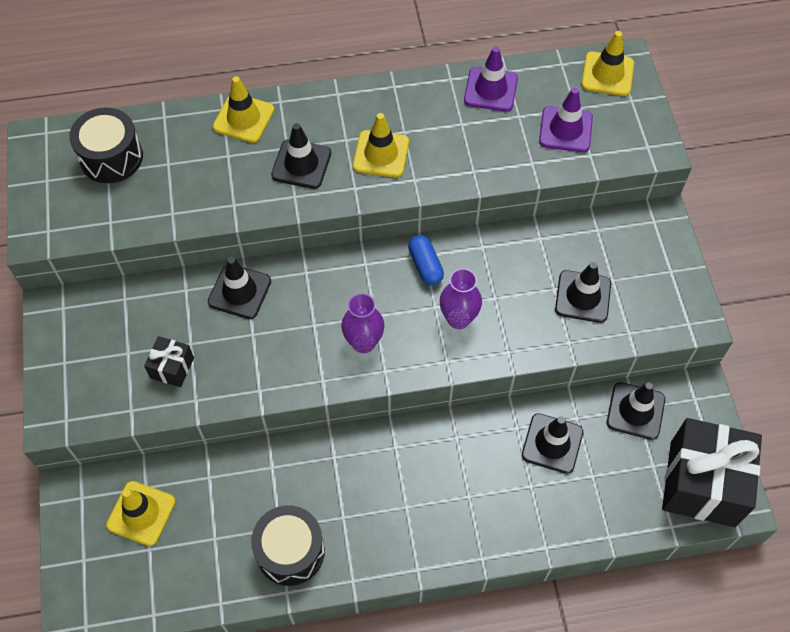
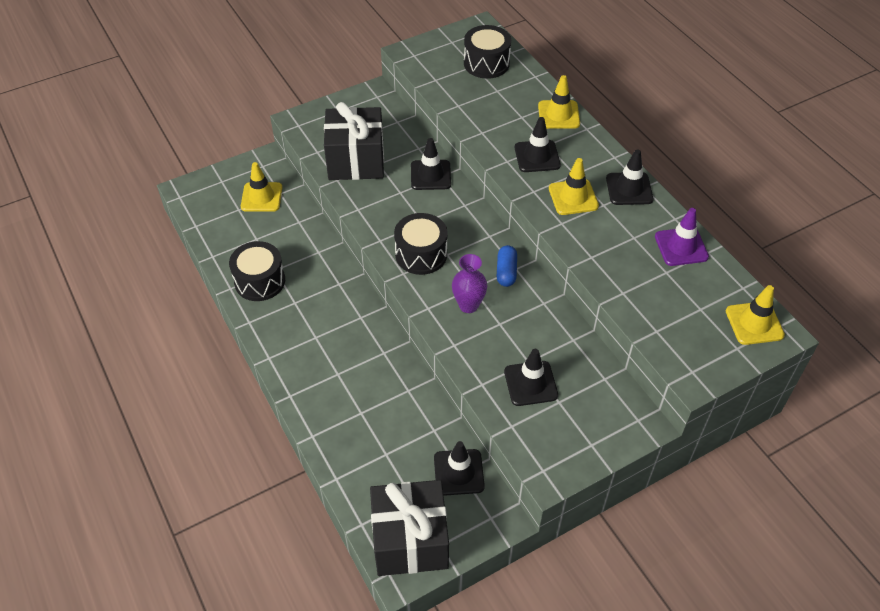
camera: 70 degrees right, 10 degrees down
(172, 368) = (356, 161): black gift -> black gift, size x2.18
(363, 343) = (421, 254): purple vase -> black drum
(425, 266) = (506, 272): blue capsule -> blue capsule turned 45 degrees counterclockwise
(552, 443) = (403, 418): black traffic cone -> black traffic cone (629, 189)
(565, 129) = (672, 307): purple traffic cone -> none

